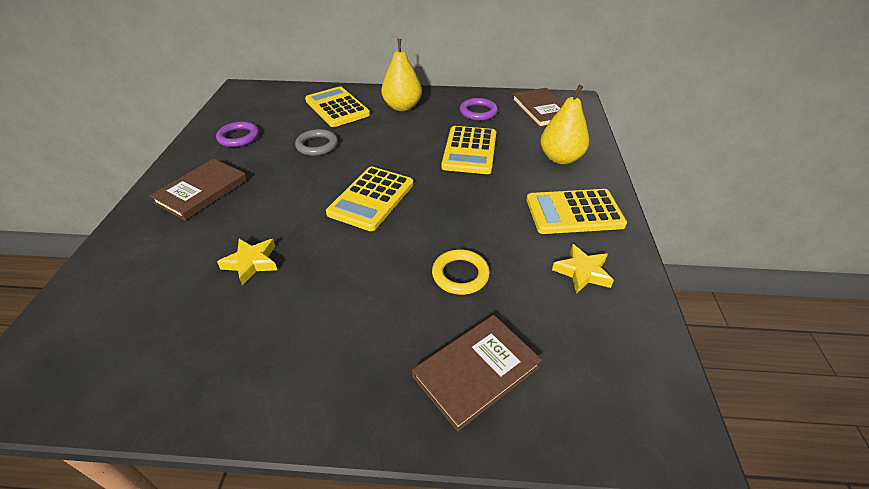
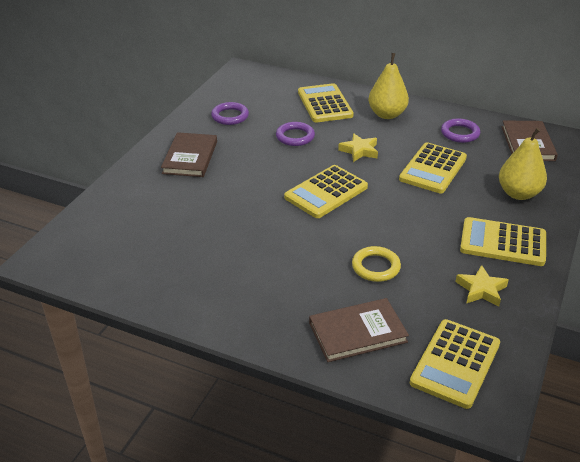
camera: 20 degrees right, 5 degrees down
(202, 191) = (190, 157): brown book -> brown book turned 45 degrees counterclockwise
(251, 263) = (216, 220): yellow star -> yellow star (359, 151)
(317, 145) = (295, 137): grey ring -> purple ring
(606, 379) = (455, 363): none -> yellow calculator

